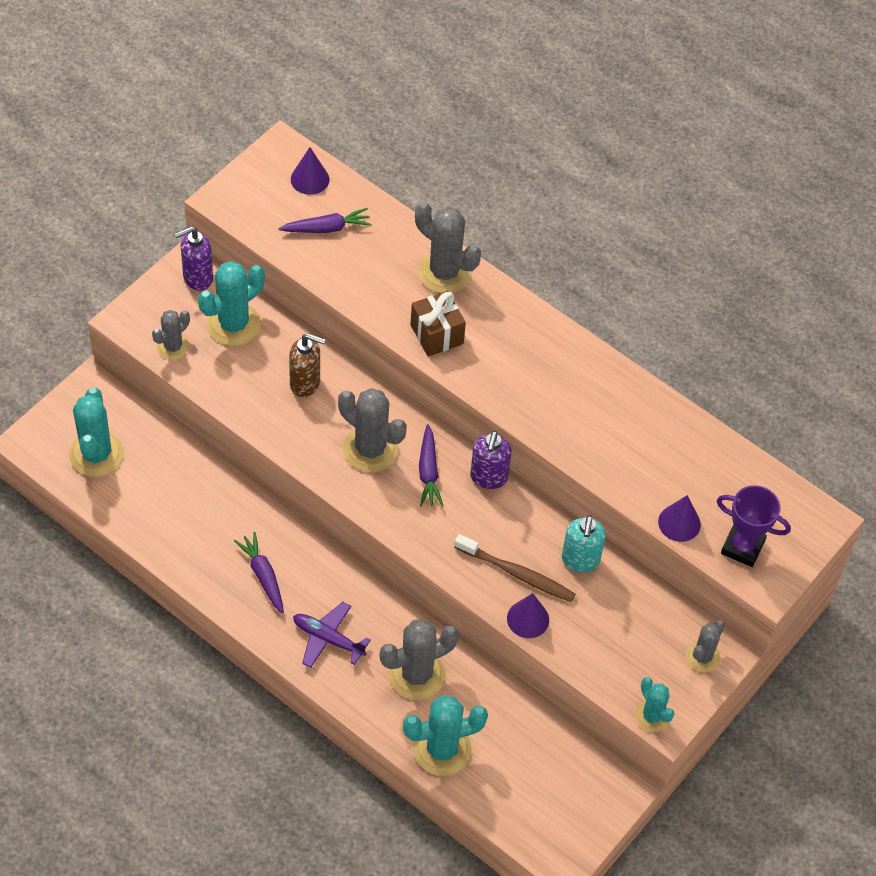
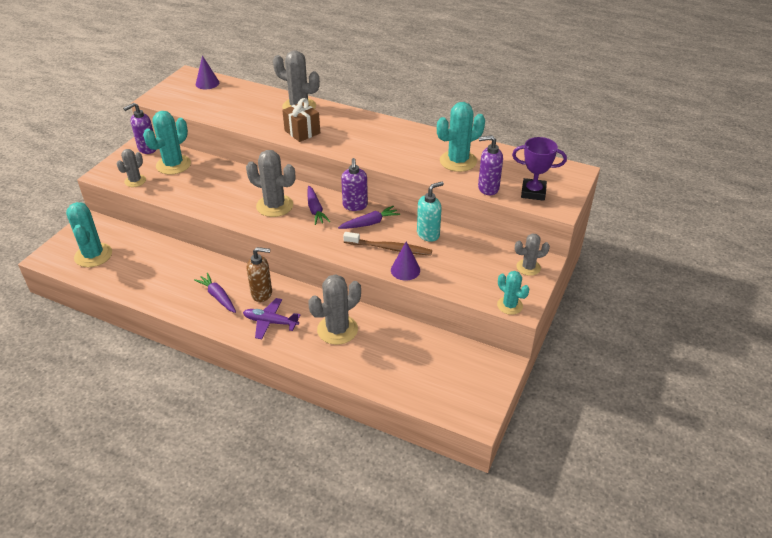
camera: 10 degrees left, 15 degrees down
(305, 383) = (225, 183): brown soap dispenser -> brown soap dispenser (262, 293)
(327, 228) = (222, 100): purple carrot -> purple carrot (369, 223)
(442, 749) = (368, 369): turquoise cactus -> turquoise cactus (458, 161)
(580, 560) = (428, 234): turquoise soap dispenser -> turquoise soap dispenser turned 120 degrees counterclockwise
(679, 523) = (488, 188): purple cone -> purple soap dispenser
(702, 657) = (528, 267): grey cactus -> grey cactus turned 60 degrees clockwise

